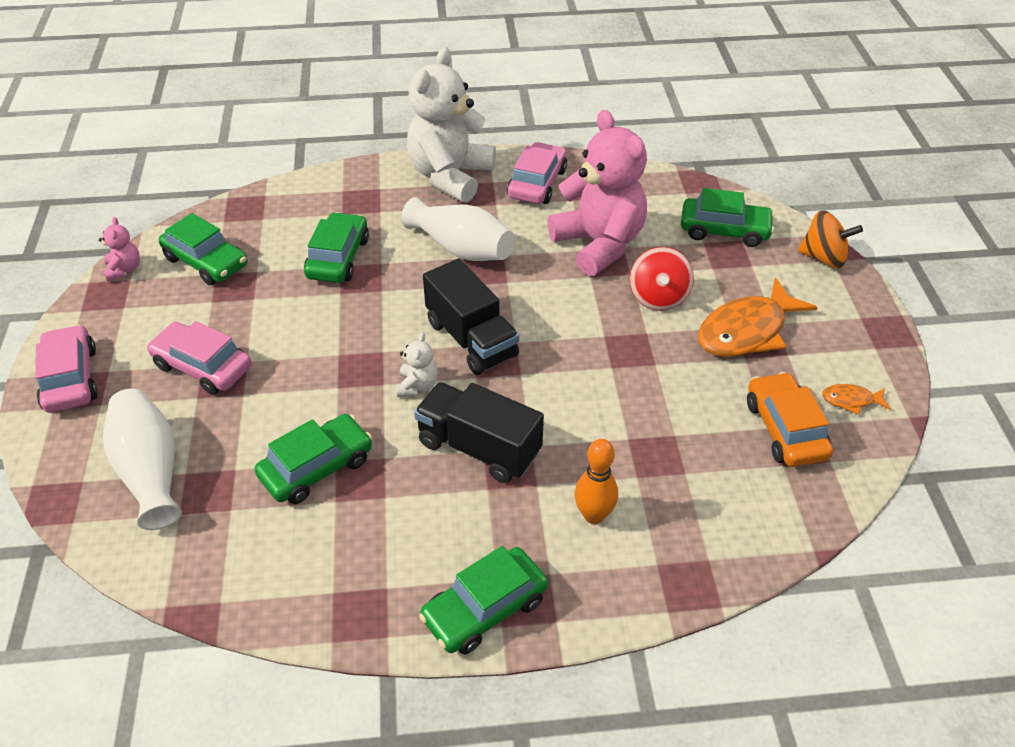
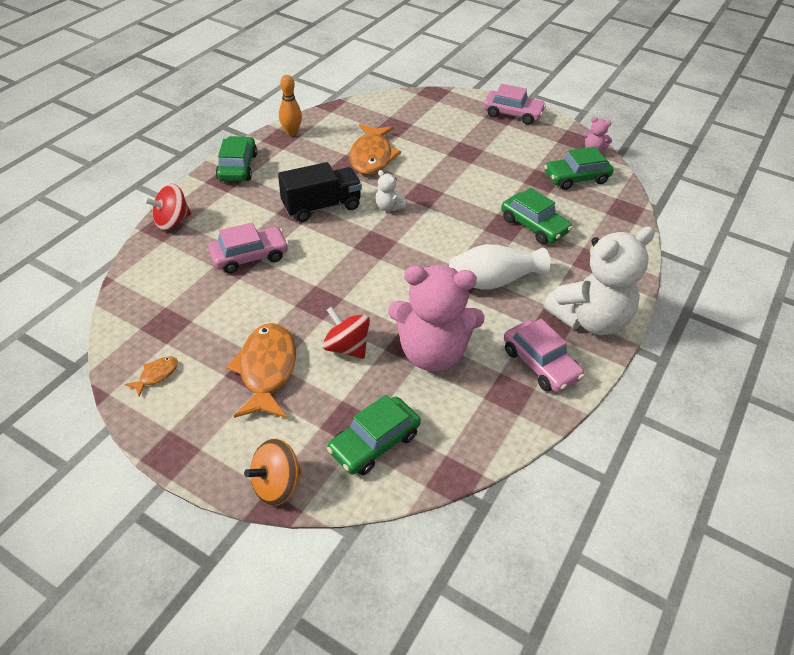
camera: 125 degrees right, 0 degrees up
(150, 471) = (424, 116): white vase -> none
(202, 367) = (481, 149): pink car -> pink car (249, 256)
(316, 467) = (371, 156): green car -> orange fish
(450, 176) = (590, 319): white teddy bear -> white teddy bear turned 90 degrees clockwise
(471, 339) = (402, 243): black truck -> none
(594, 515) = (235, 220): orange bowling pin -> orange bowling pin (291, 133)
(669, 583) = (172, 221): none -> red spinning top
(785, 429) = (182, 326): orange car -> none

